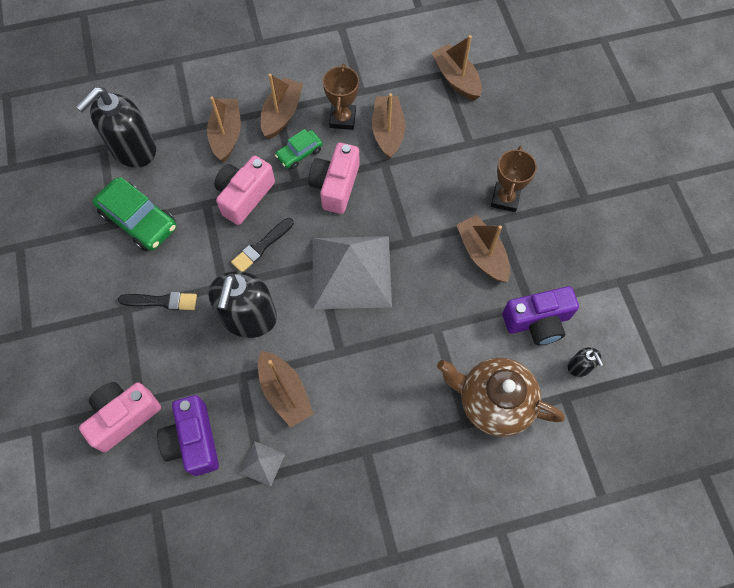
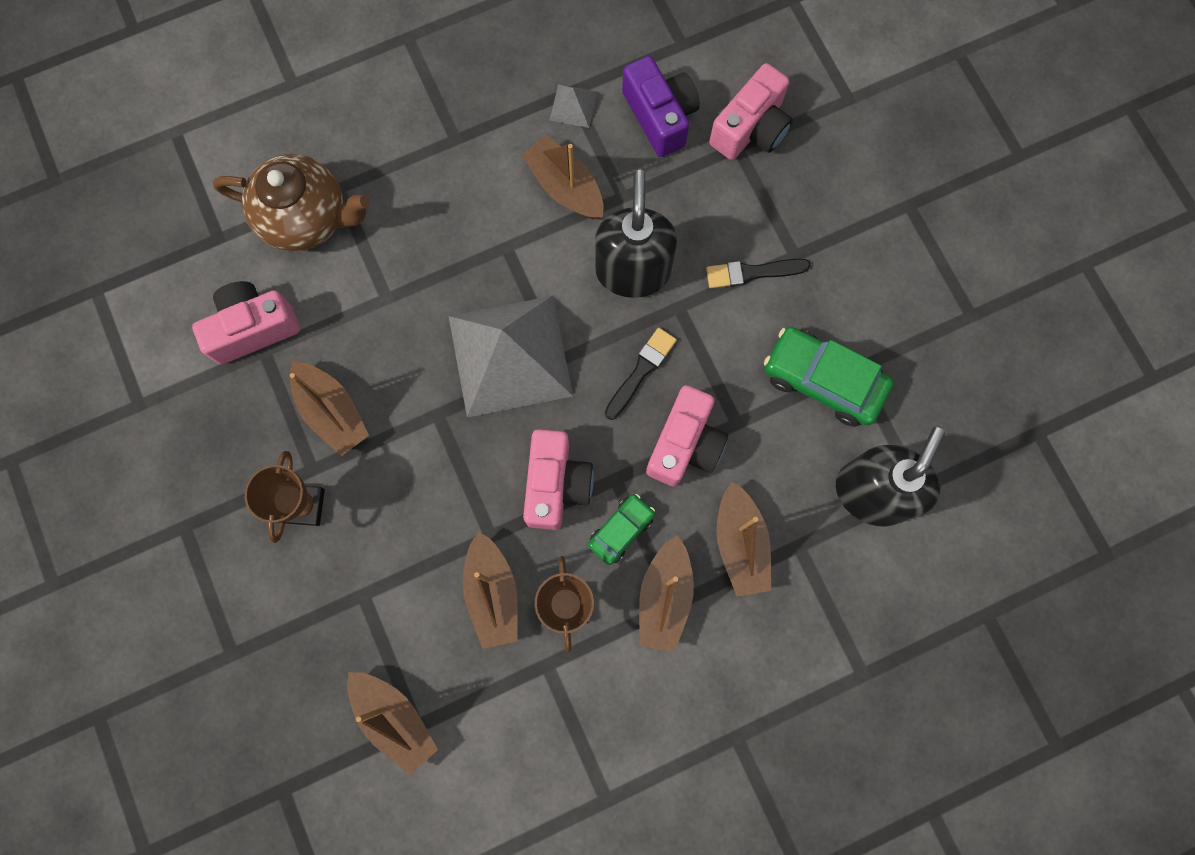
camera: 170 degrees right, 10 degrees up
(537, 321) = (253, 328): purple camera -> pink camera
(579, 366) = (198, 278): black soap dispenser -> none

